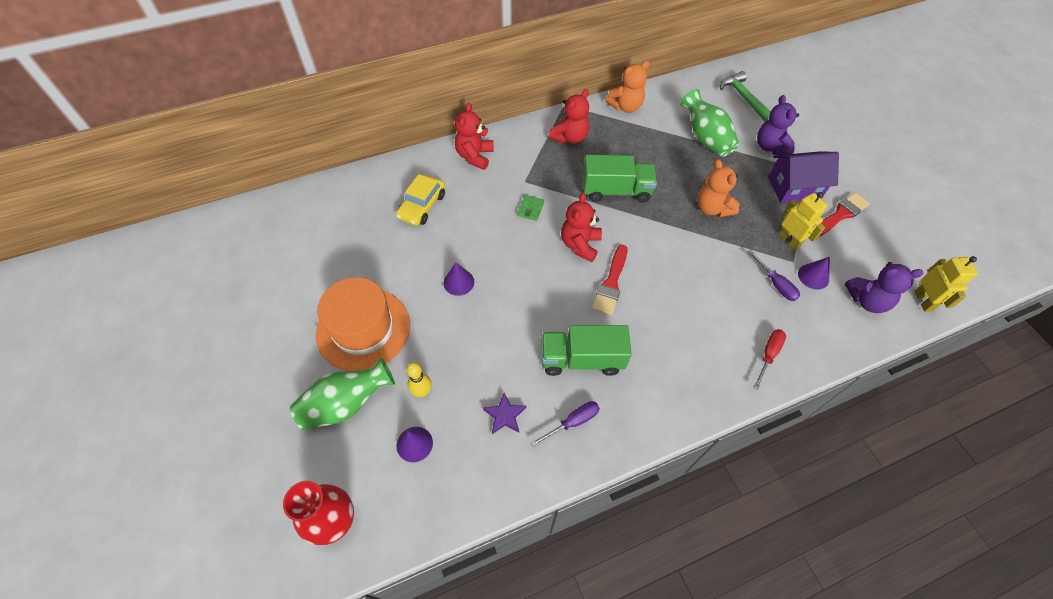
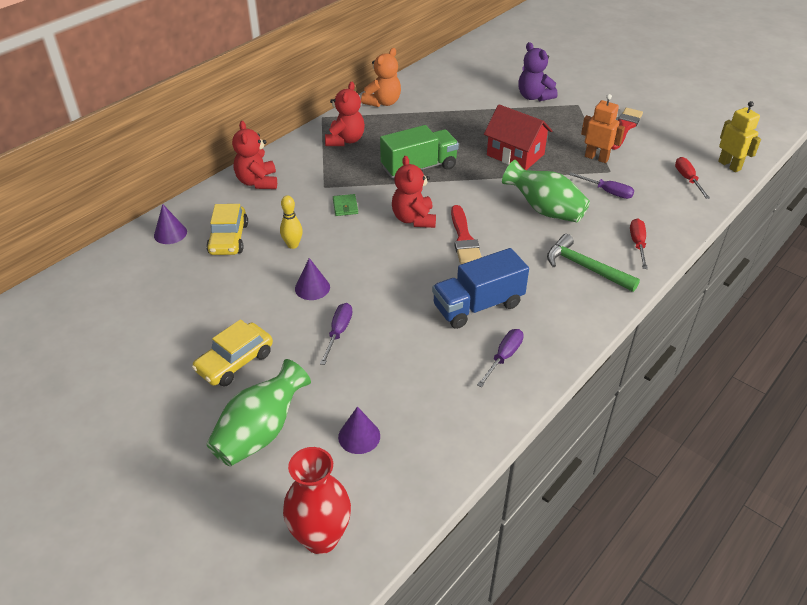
camera: 25 degrees left, 15 degrees down
(363, 329) = (235, 362): orange hat -> yellow car
(422, 392) = (337, 390): yellow bowling pin -> yellow bowling pin (293, 245)
(454, 336) = (338, 332): none -> purple screwdriver
(504, 415) = (435, 377): purple star -> none
(582, 359) = (478, 306): green truck -> blue truck
(705, 138) = (473, 106): green vase -> green vase (545, 210)
(712, 208) = (515, 155): orange teddy bear -> red house
(744, 98) = (486, 68): green hammer -> green hammer (585, 267)
(789, 240) = (596, 158): yellow robot -> orange robot
(794, 188) = (574, 120): purple house -> none
(813, 276) = (634, 176): purple cone -> purple cone (170, 233)
(867, 300) = (687, 179): purple teddy bear -> red screwdriver

